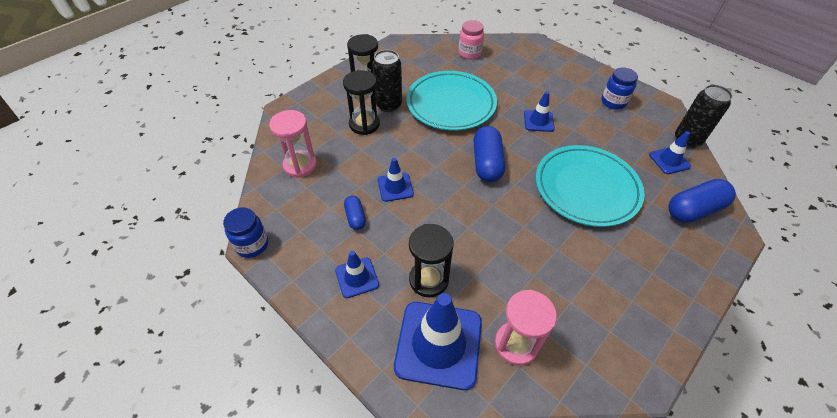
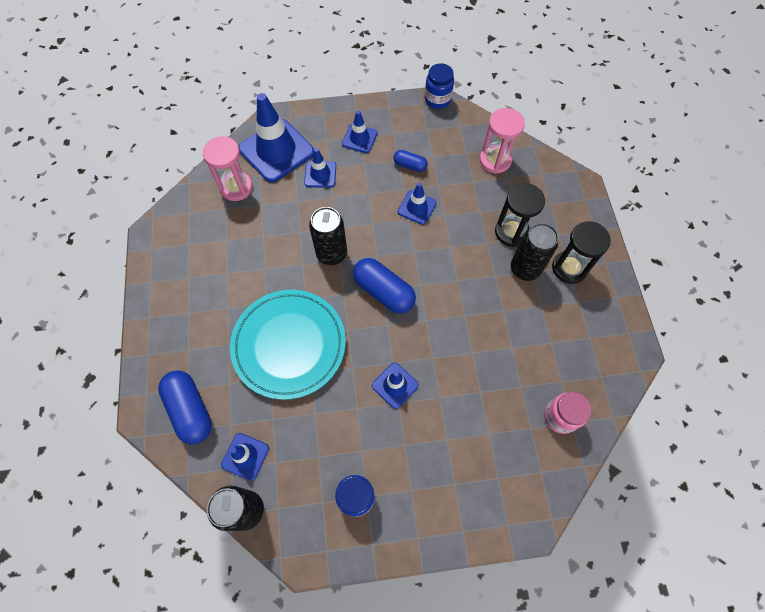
camera: 130 degrees right, 15 degrees up
(429, 280) = (320, 174): black hourglass -> blue traffic cone
(451, 104) = (484, 324): turquoise plate -> none
(494, 213) = (331, 254): none -> black can
(694, 210) = (190, 410): blue capsule -> blue capsule turned 45 degrees counterclockwise

